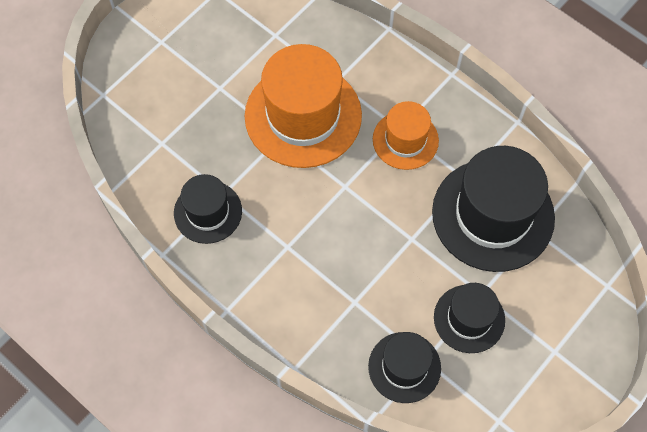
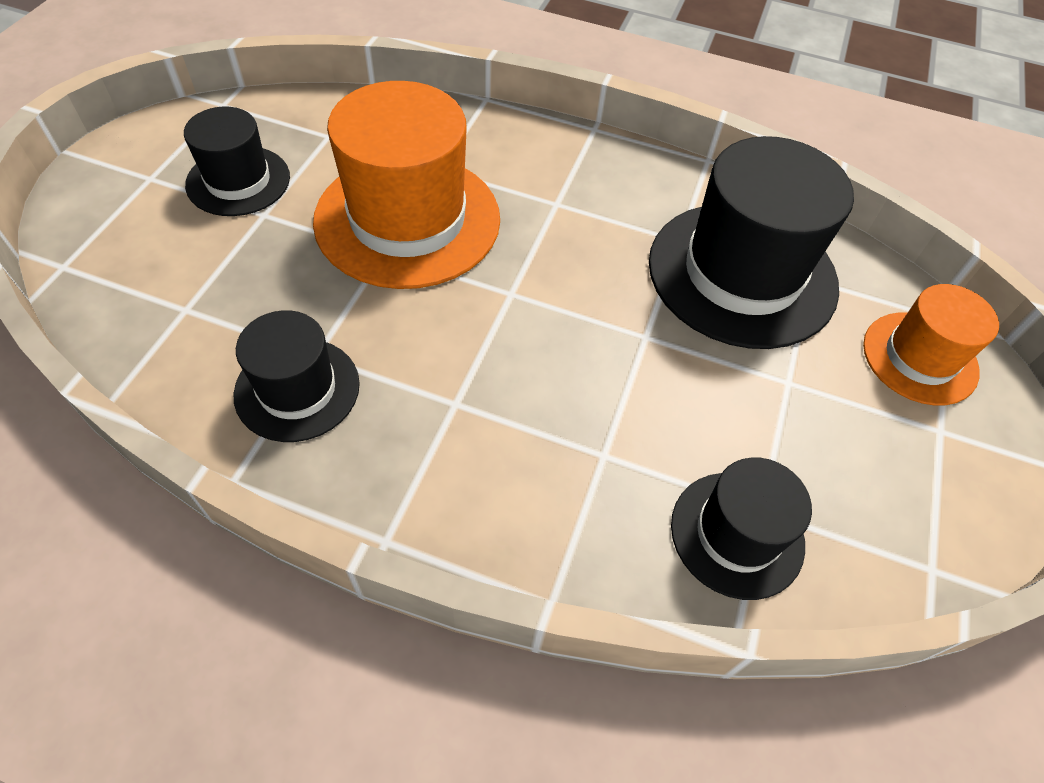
camera: 25 degrees left, 10 degrees down
(405, 140) = (571, 214): orange hat -> orange hat (919, 358)
(469, 318) = (792, 423): black hat -> black hat (238, 181)

